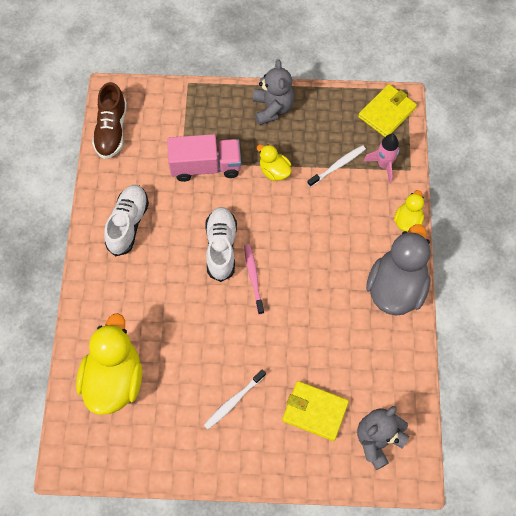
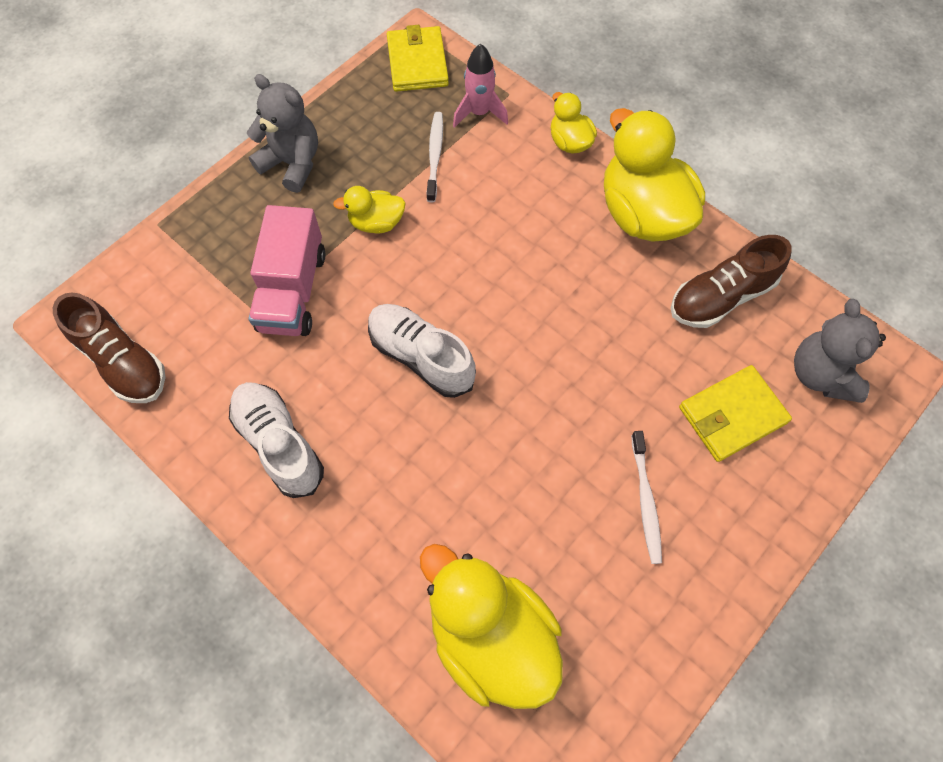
camera: 50 degrees left, 0 degrees up
(205, 166) = (292, 291): pink truck -> pink truck turned 150 degrees clockwise
(253, 277) = (496, 350): pink toothbrush -> none
(380, 361) = (721, 297): none -> brown shoe
(396, 288) = (642, 214): grey duck -> yellow duck

